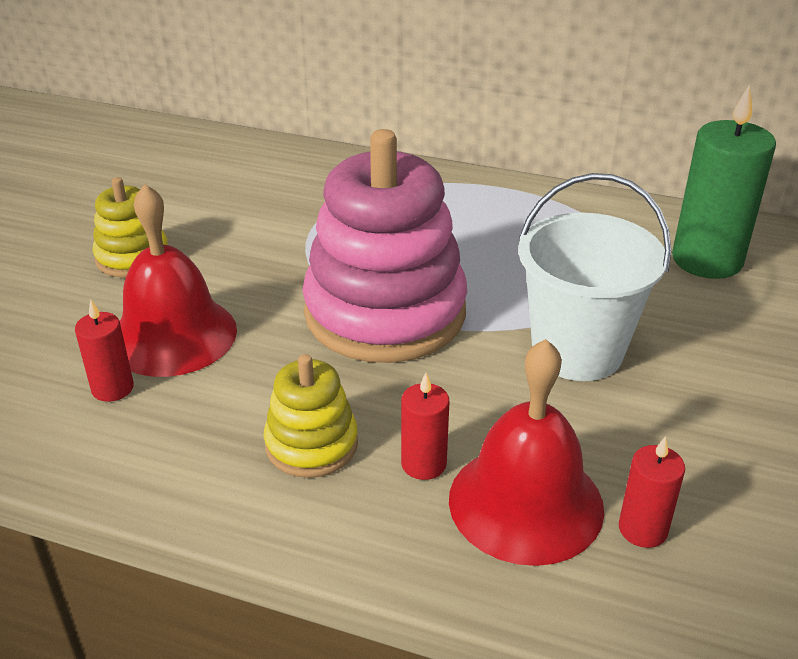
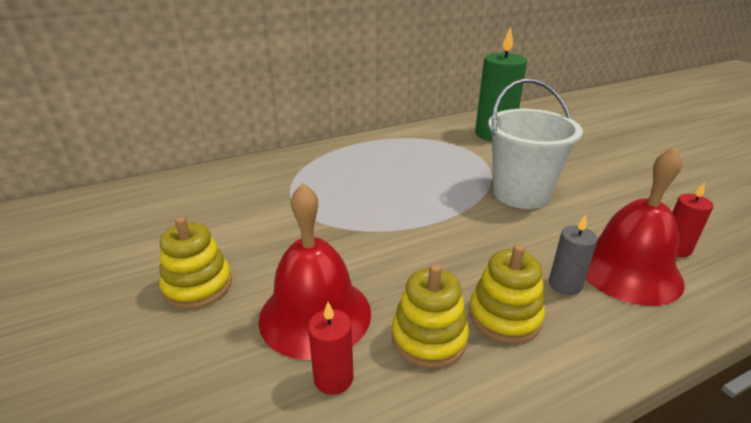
camera: 45 degrees left, 5 degrees down
(221, 413) = (429, 338): none -> yellow stacking toy
(385, 313) = (414, 226): pink stacking toy -> none
(423, 464) = (565, 285): red candle -> grey candle

